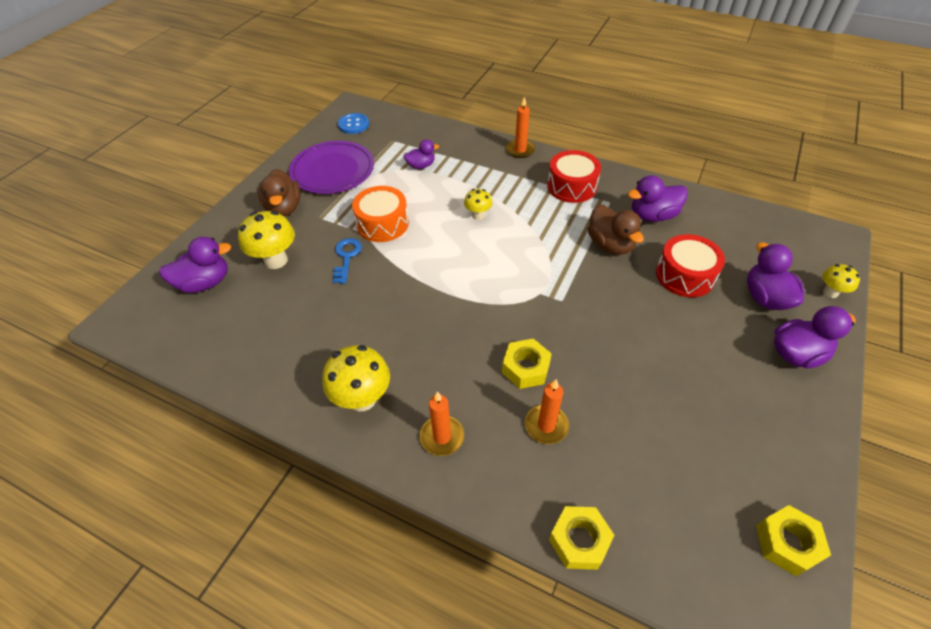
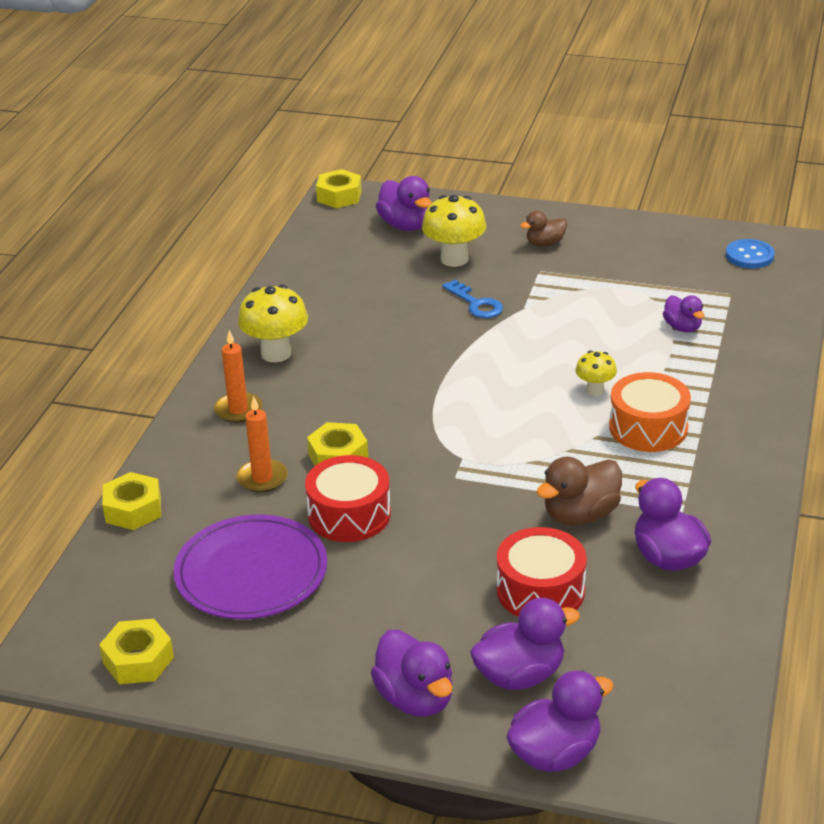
camera: 80 degrees right, 15 degrees down
(120, 323) = (339, 196): none -> yellow nut
(284, 208) = (545, 243): brown duck -> brown duck, size x0.62
(332, 170) = (636, 261): purple plate -> purple plate (251, 572)
(346, 257) = (476, 304): blue key -> blue key turned 60 degrees clockwise
(382, 224) = (546, 318): orange drum -> orange drum (648, 428)
(520, 150) = (771, 412): orange candle -> none
(571, 186) = (702, 470): red drum -> red drum (349, 514)
(830, 292) = (555, 753): yellow mushroom -> purple duck

